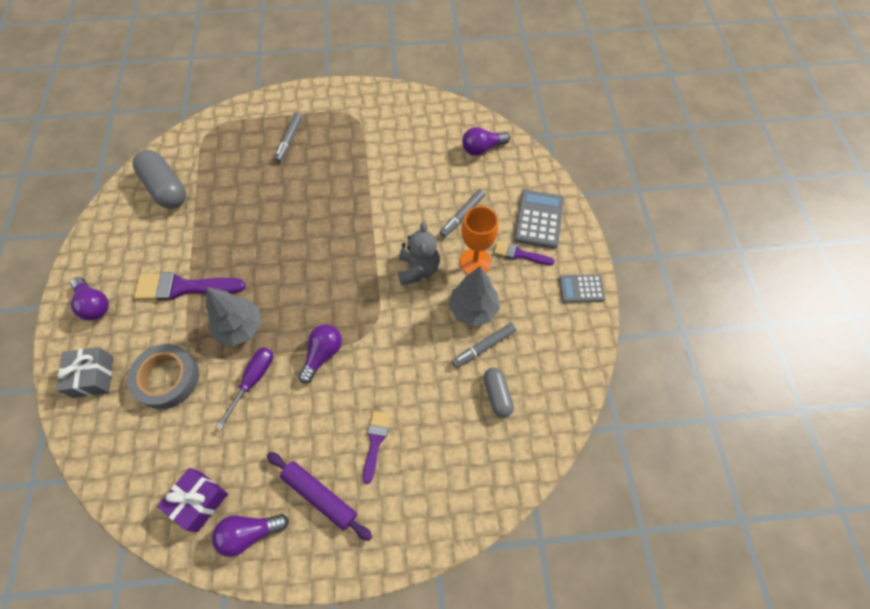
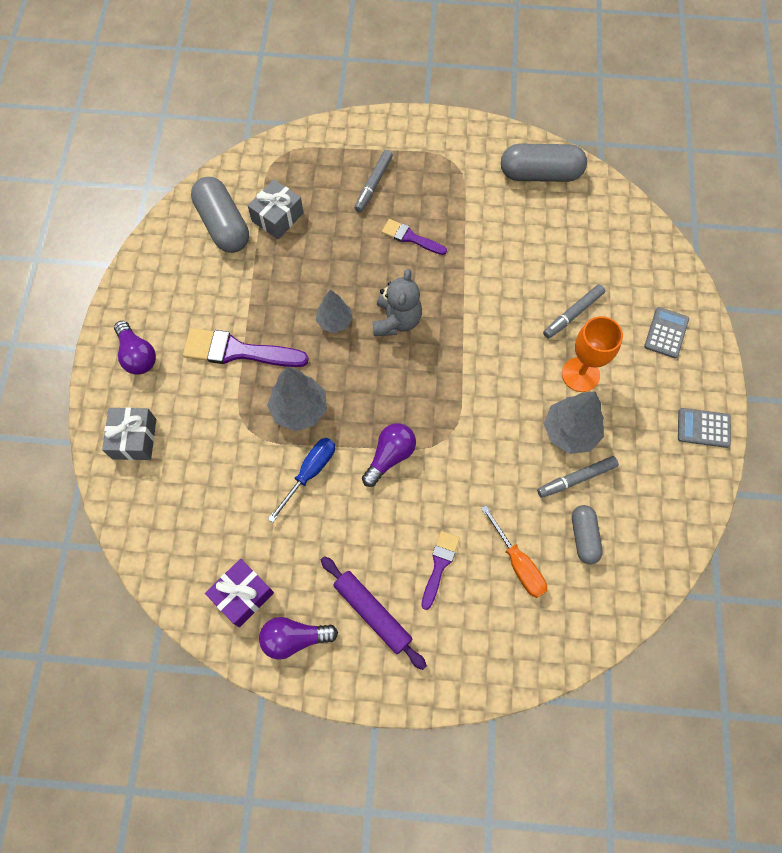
camera: 10 degrees right, 5 degrees up
(167, 378) = (215, 454): grey tape -> none
(211, 176) = (277, 217): none -> grey gift
(253, 380) = (309, 473): purple screwdriver -> blue screwdriver
(265, 251) = (334, 321): none -> grey tree
(418, 269) = (511, 372): grey teddy bear -> grey teddy bear (396, 320)
(422, 115) = (540, 174): none -> grey capsule
(444, 428) = (518, 563): none -> orange screwdriver
(482, 148) = (610, 229): purple light bulb -> none
(519, 254) = (635, 373): purple brush -> purple brush (410, 237)
(539, 219) = (666, 333): grey calculator -> grey calculator, size x0.64

